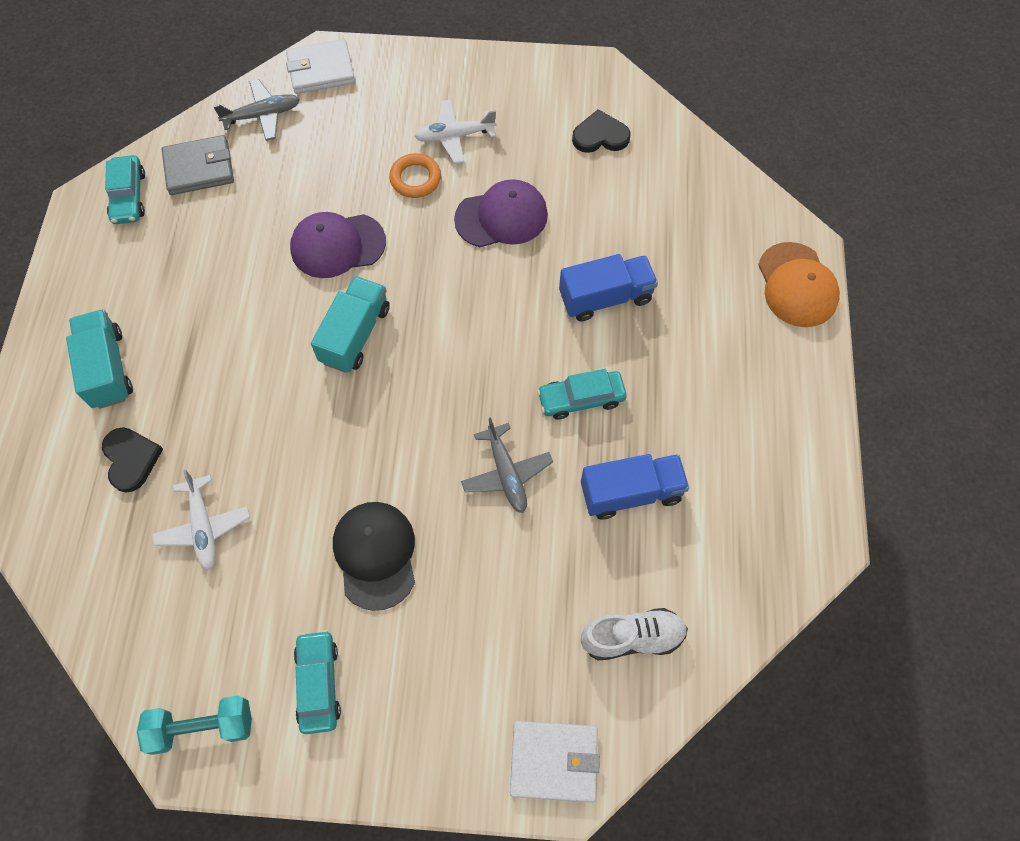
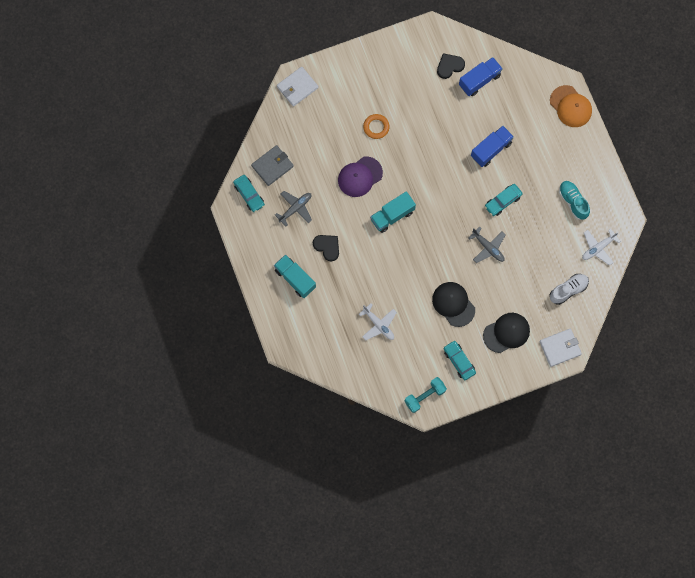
camera: 25 degrees left, 10 degrees up
(131, 459) = (331, 311): black heart -> black heart (327, 247)
(263, 115) = (284, 125): grey plane -> grey plane (295, 208)
(355, 335) = (392, 215): turquoise truck -> turquoise truck turned 120 degrees counterclockwise
(453, 669) = (506, 333): none -> black cap
(454, 136) = (382, 96): white plane -> white plane (598, 248)
(501, 217) = (426, 129): purple cap -> none
(631, 493) = (541, 233): blue truck -> blue truck (479, 80)
(724, 459) = (573, 202): none -> turquoise shoe

